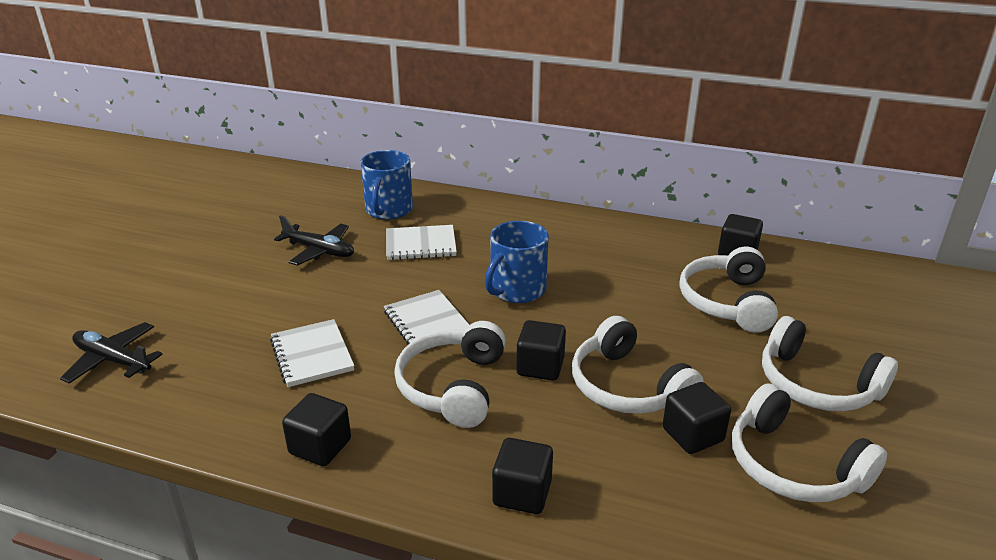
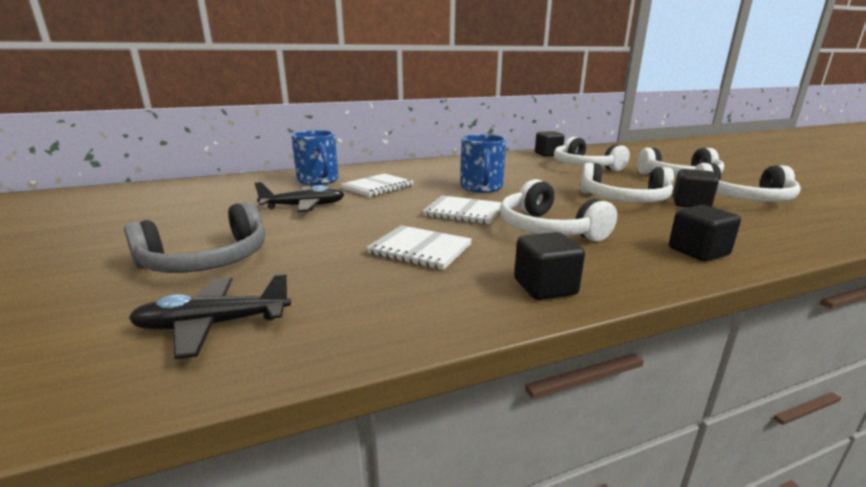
camera: 40 degrees left, 10 degrees down
(179, 294) = (207, 260): none -> grey headphones
(540, 366) = (569, 207): black cube -> none

